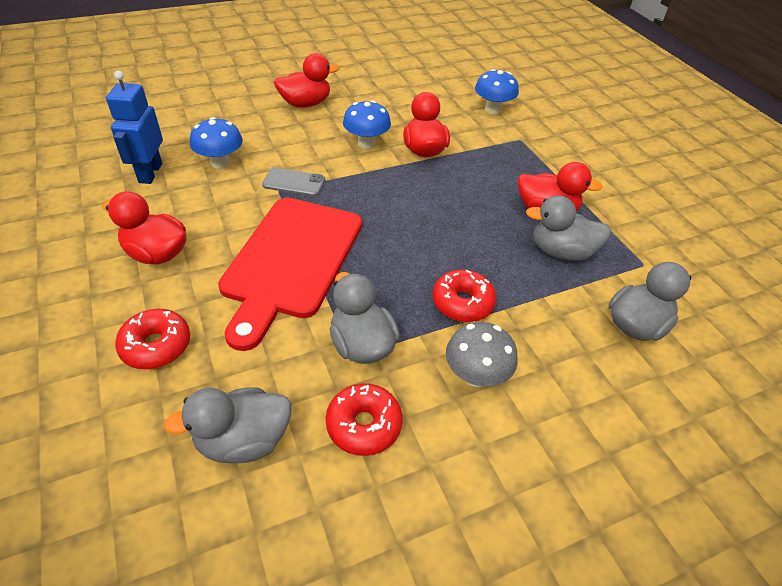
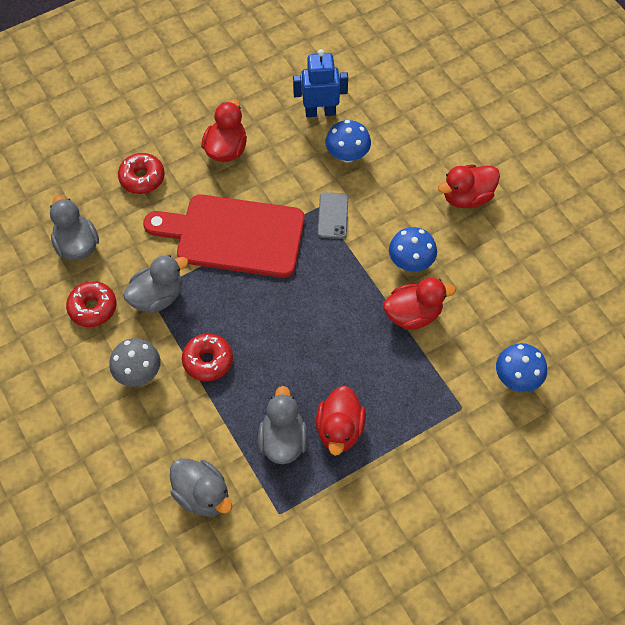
camera: 85 degrees right, 15 degrees up
(305, 104) = (467, 197): red duck -> red duck turned 90 degrees clockwise

